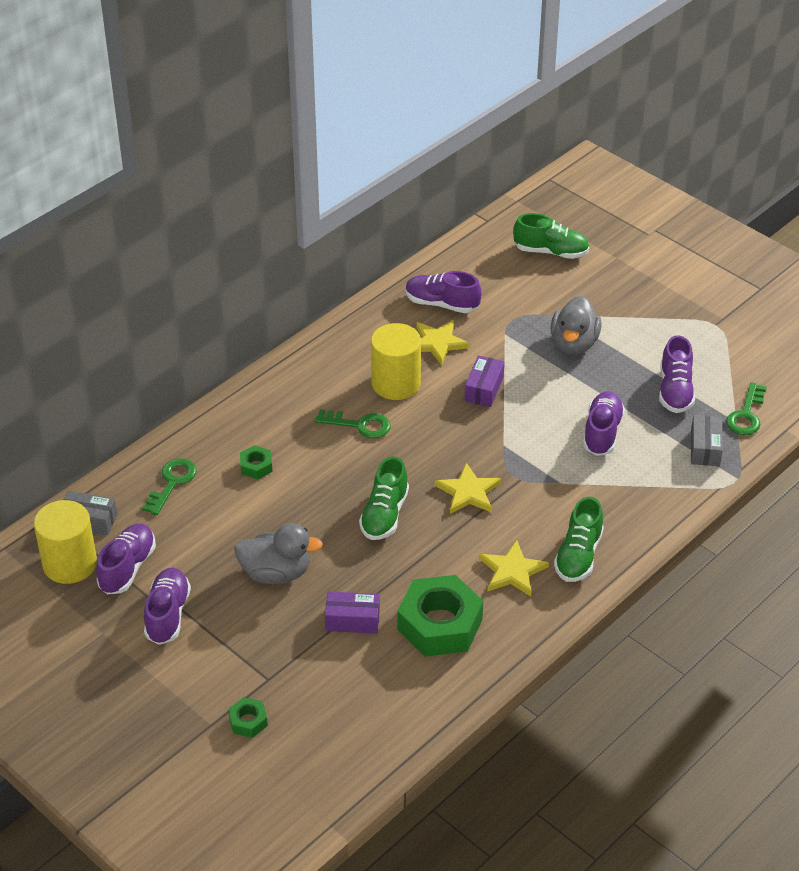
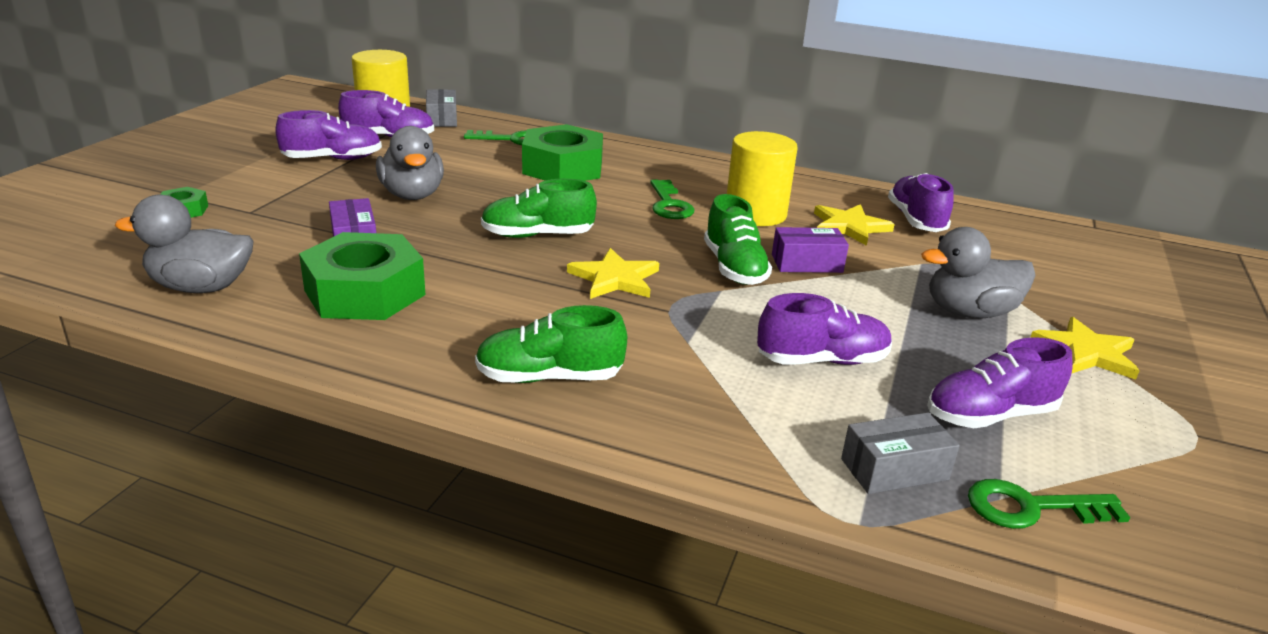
camera: 65 degrees right, 15 degrees down
(256, 466) = (563, 168): green nut -> green nut, size x2.22
(398, 712) = (201, 287): none -> grey duck
(512, 571) = (488, 329): yellow star -> yellow star (1086, 352)
(551, 252) = (1112, 272): green shoe -> green shoe (734, 268)

